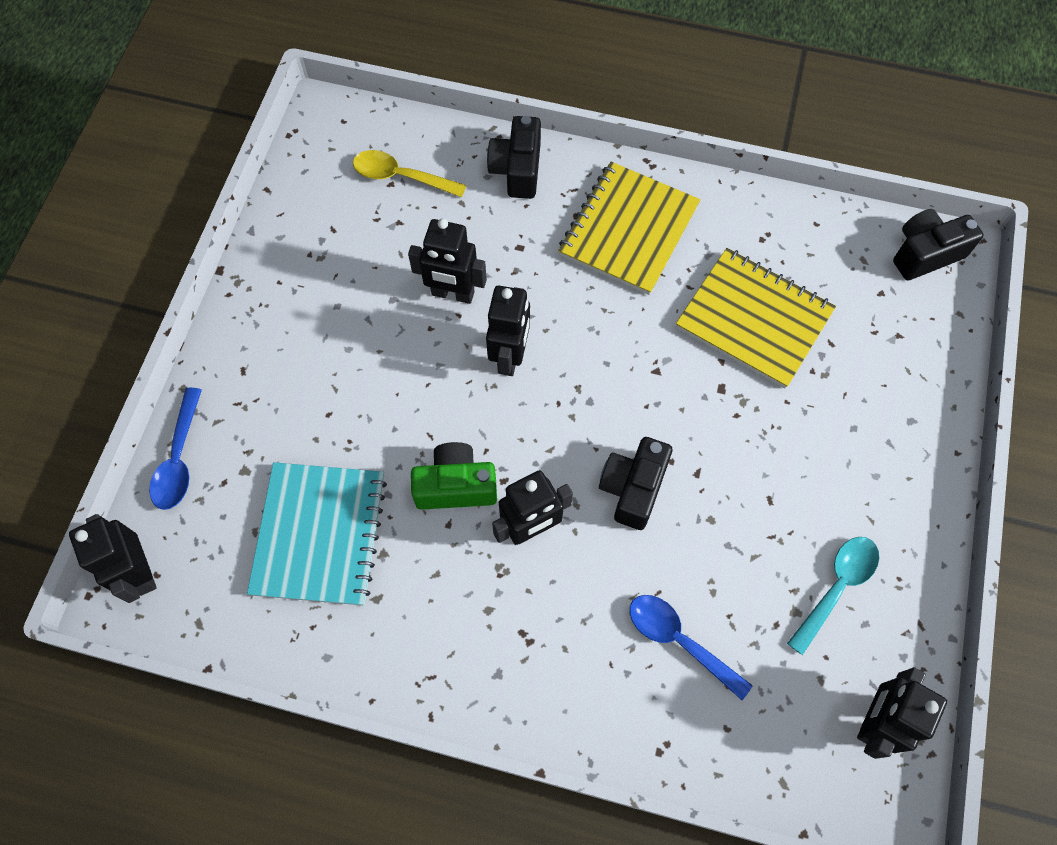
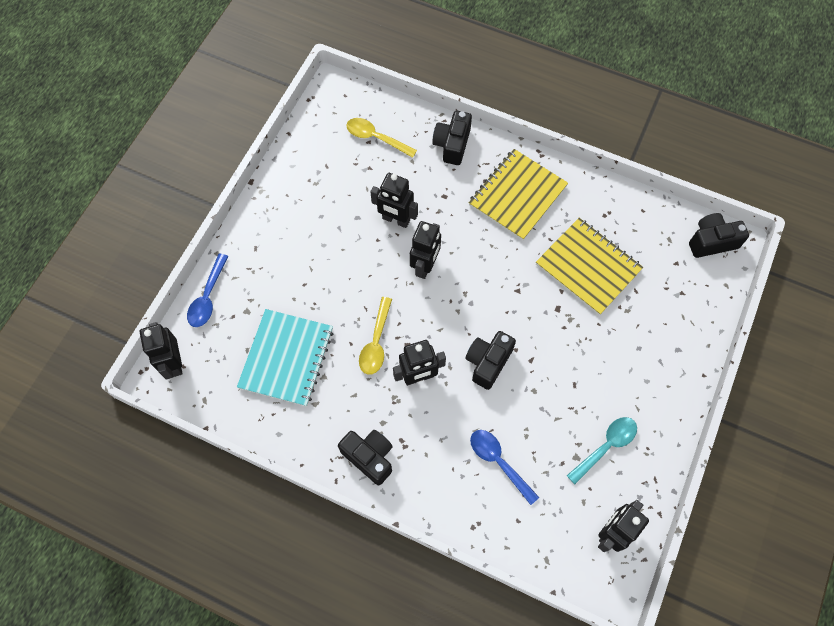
camera: 10 degrees right, 0 degrees up
(456, 486) = (376, 342): green camera -> yellow spoon
(477, 669) = (369, 457): none -> black camera

